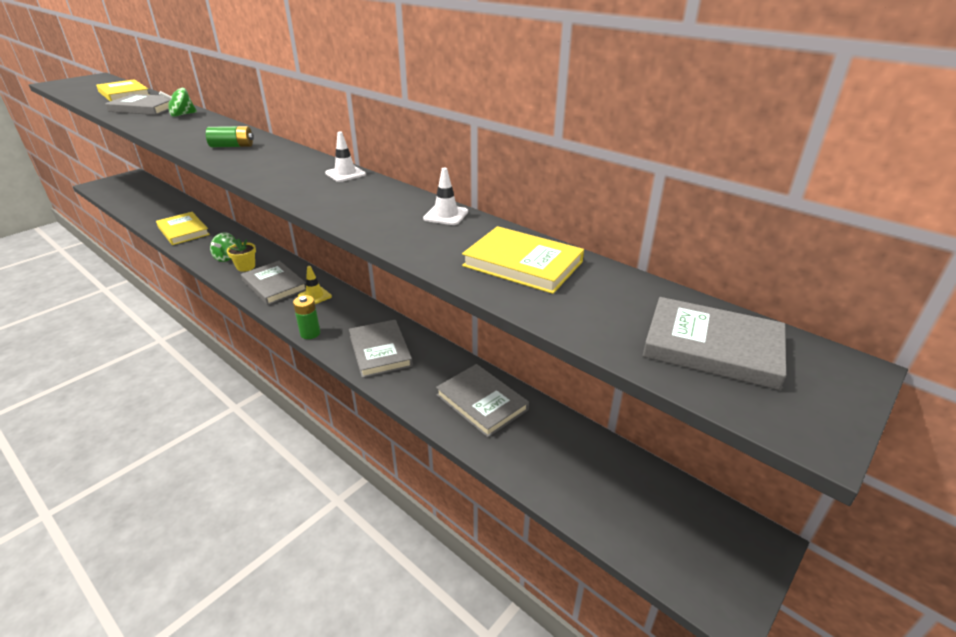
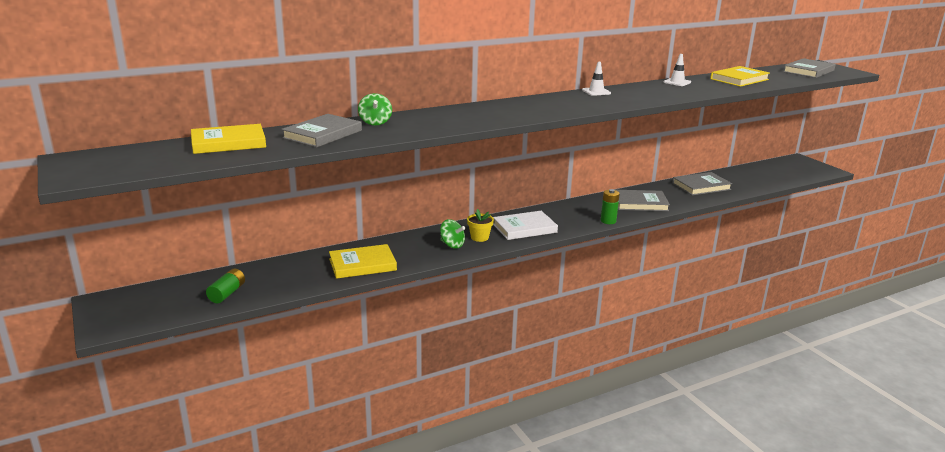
camera: 70 degrees left, 10 degrees down
(232, 146) = (505, 111): green battery -> green battery (227, 293)
(274, 285) = (524, 228): grey book -> white book
(314, 296) = (553, 215): yellow traffic cone -> none

